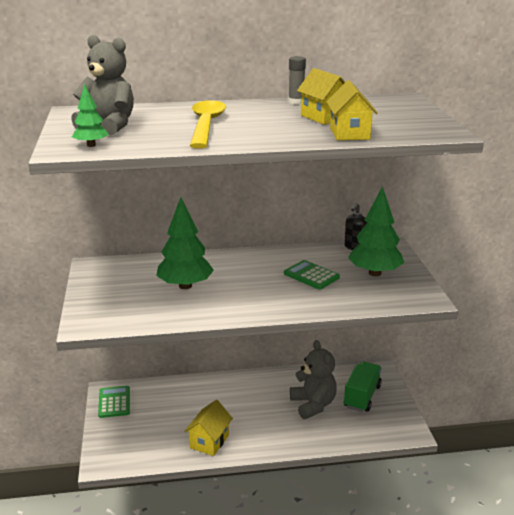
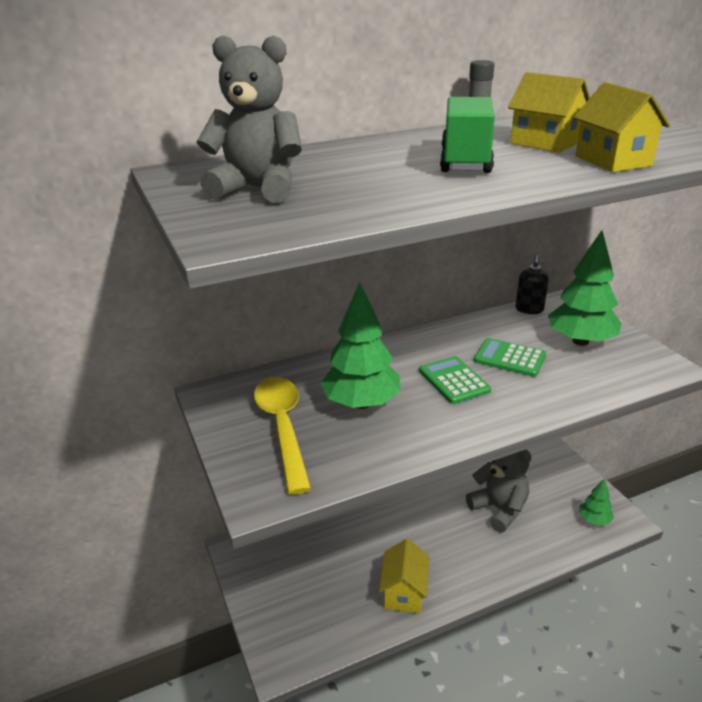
camera: 15 degrees left, 5 degrees up
(91, 145) = (264, 223): green tree -> green tree (594, 520)
(114, 402) = (254, 563): green calculator -> green calculator (454, 380)
(206, 125) = (402, 171): yellow spoon -> yellow spoon (282, 427)
(362, 396) = (547, 485): green truck -> green truck (465, 161)

